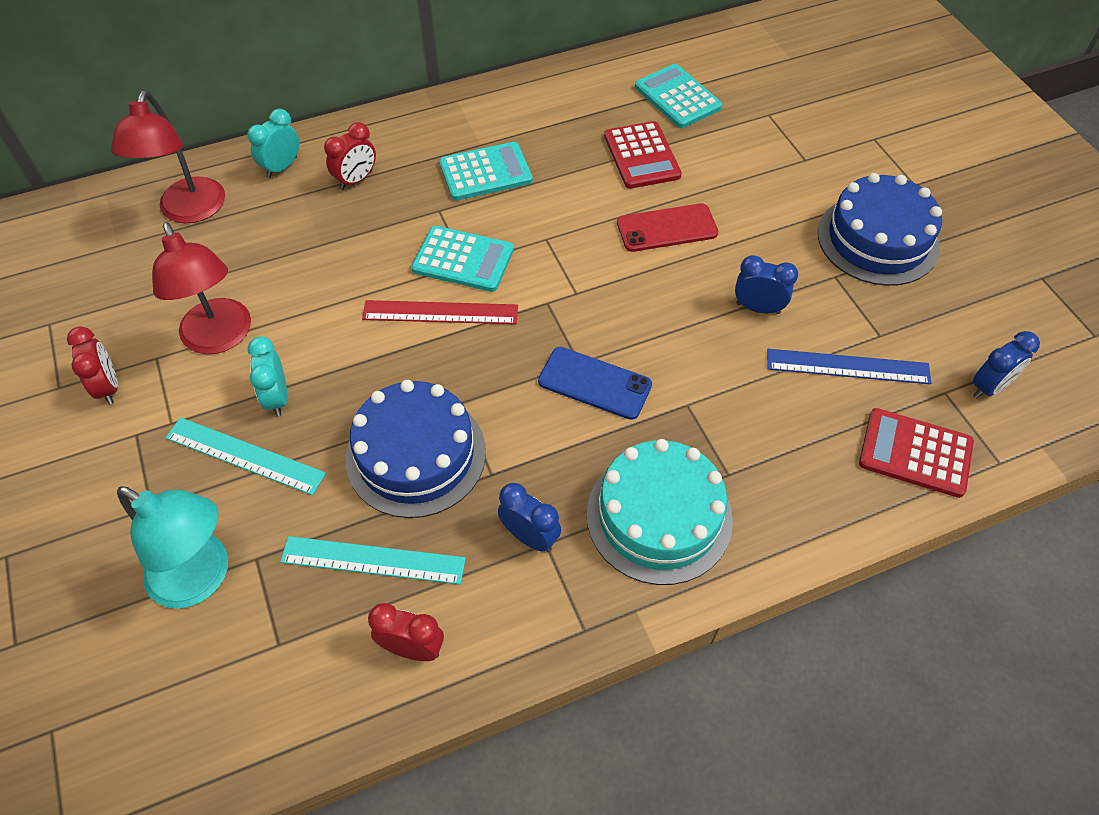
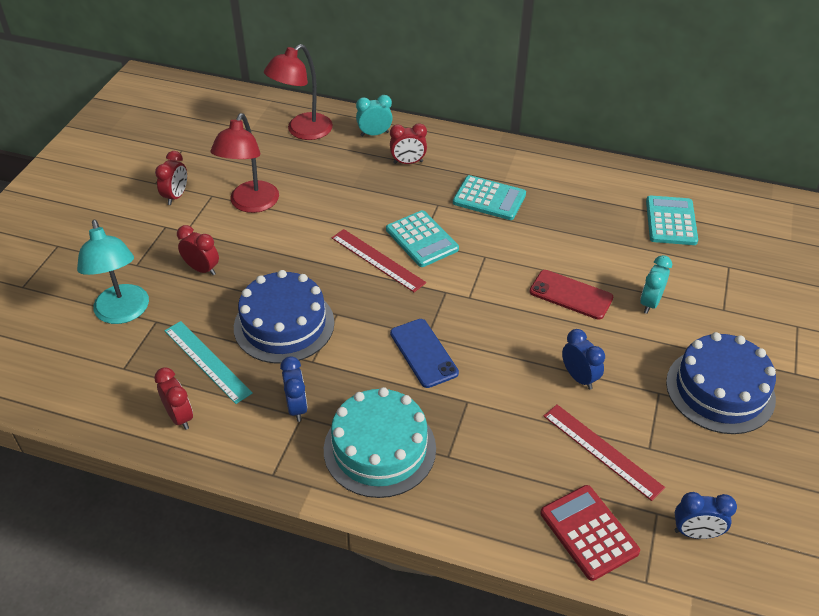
camera: 40 degrees right, 10 degrees down
(245, 455) = (202, 269): turquoise ruler -> red clock
(277, 398) = (246, 251): turquoise clock -> turquoise clock (650, 303)
(641, 156) = (603, 243): red calculator -> none
(848, 366) = (602, 451): blue ruler -> red ruler

